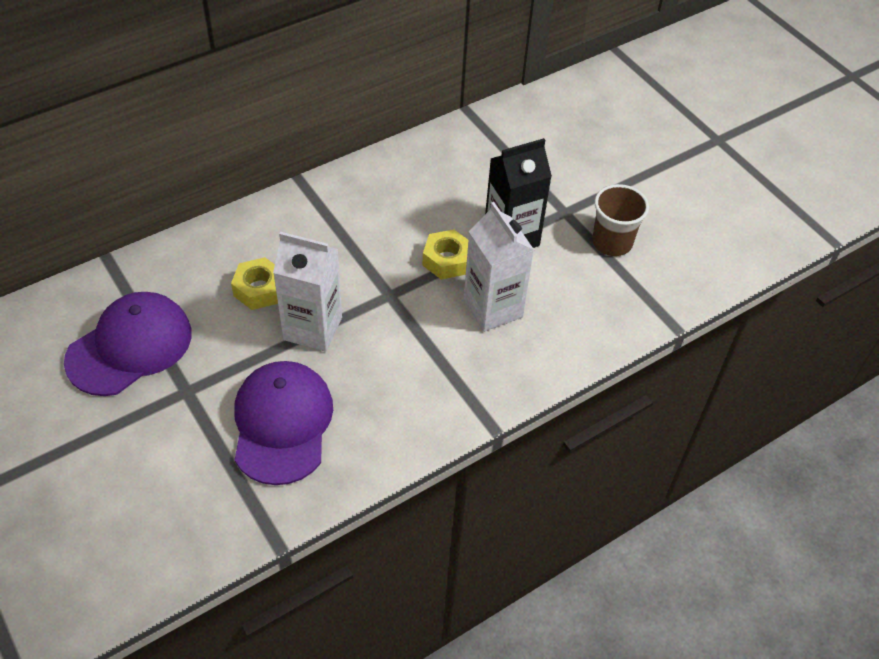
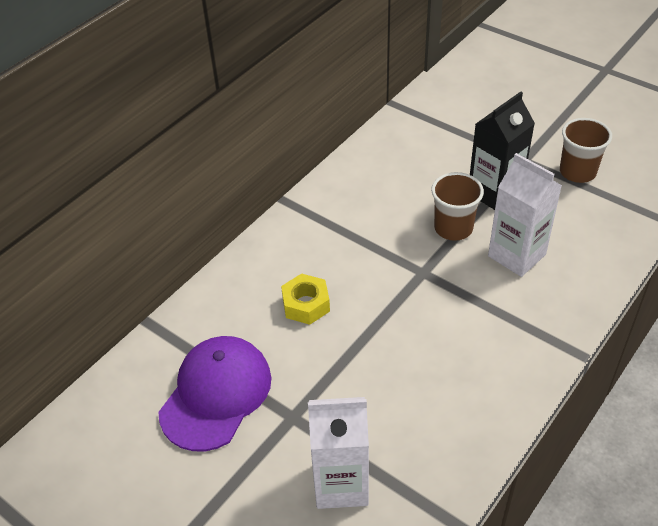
camera: 15 degrees left, 5 degrees down
(282, 424) = (398, 415): purple cap -> none
(313, 328) = (374, 322): white carton -> white carton (341, 484)
(447, 260) = (453, 228): yellow nut -> brown cup

